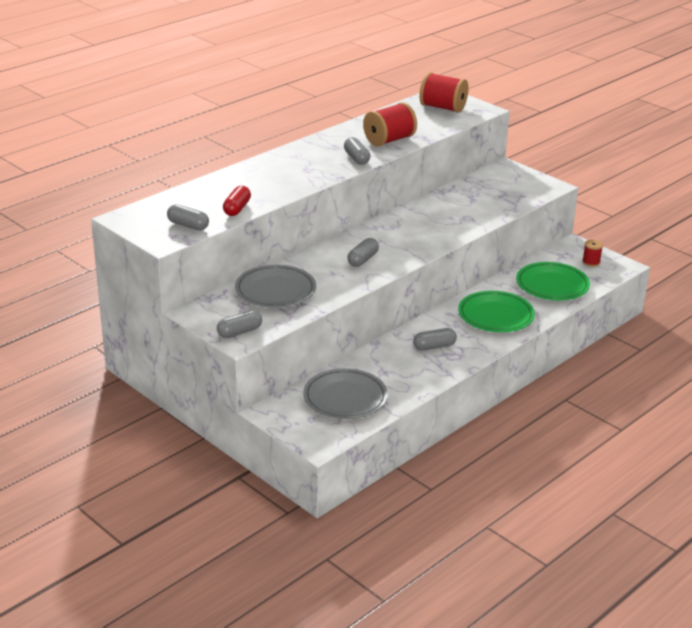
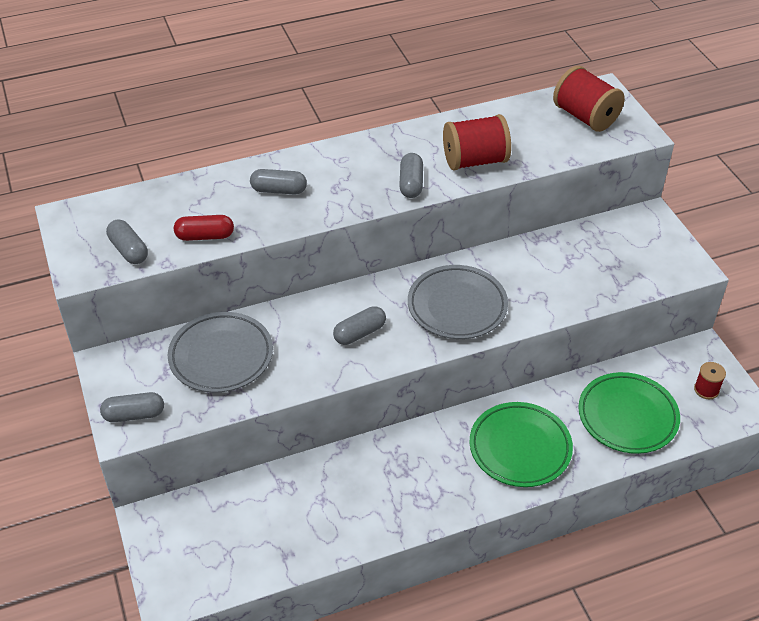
camera: 25 degrees right, 15 degrees up
(237, 208) = (205, 236): red capsule -> red capsule turned 45 degrees clockwise
(345, 398) = (248, 529): grey plate -> grey plate (457, 306)
(434, 346) = (409, 476): grey capsule -> grey capsule (279, 190)

